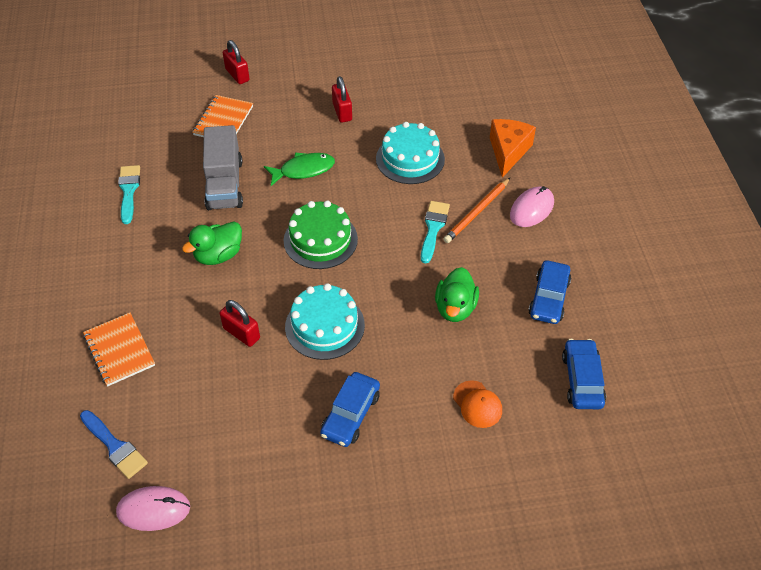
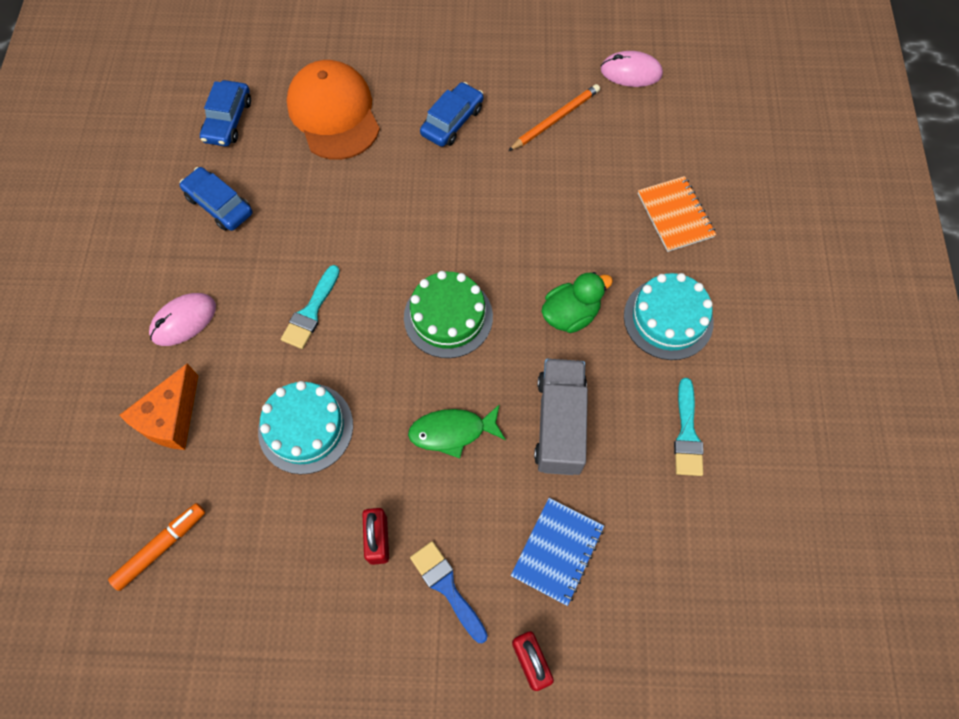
camera: 170 degrees left, 15 degrees up
(115, 446) = (669, 125): blue brush -> blue brush (447, 587)
(223, 121) = (557, 551): orange notebook -> blue notebook
(241, 333) = (549, 215): red padlock -> none
(325, 326) = (461, 210): turquoise cake -> turquoise cake (668, 318)
(455, 308) = (321, 209): green duck -> none
(477, 212) = (251, 326): orange pencil -> orange pencil (555, 119)
(477, 404) = (334, 113): orange cap -> orange cap, size x2.20
(479, 92) = (161, 547): none -> orange marker
(548, 298) = (219, 205): blue car -> blue car turned 75 degrees counterclockwise

